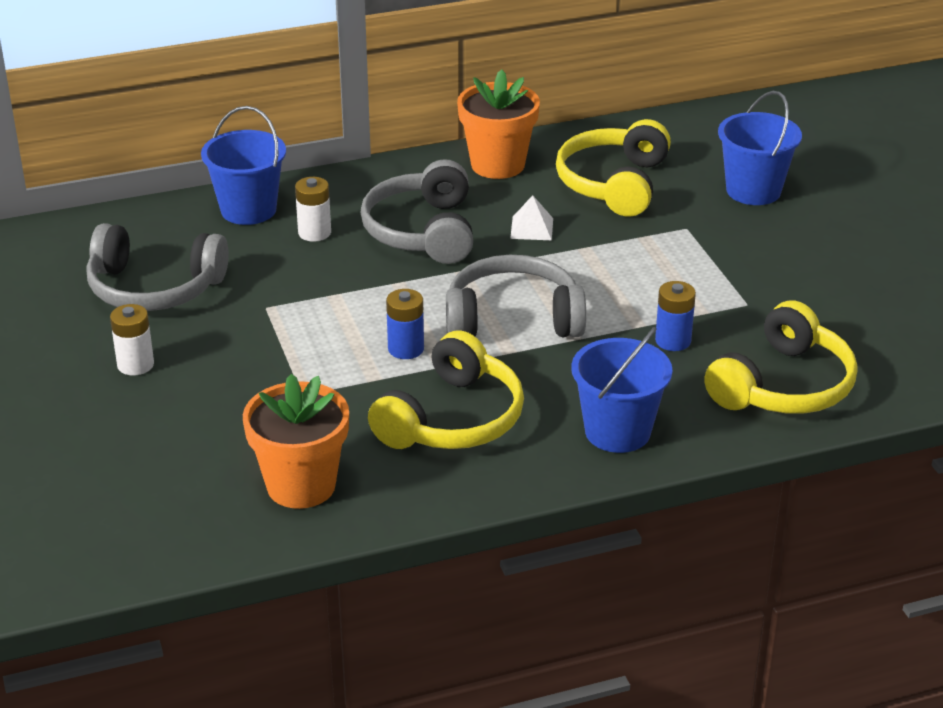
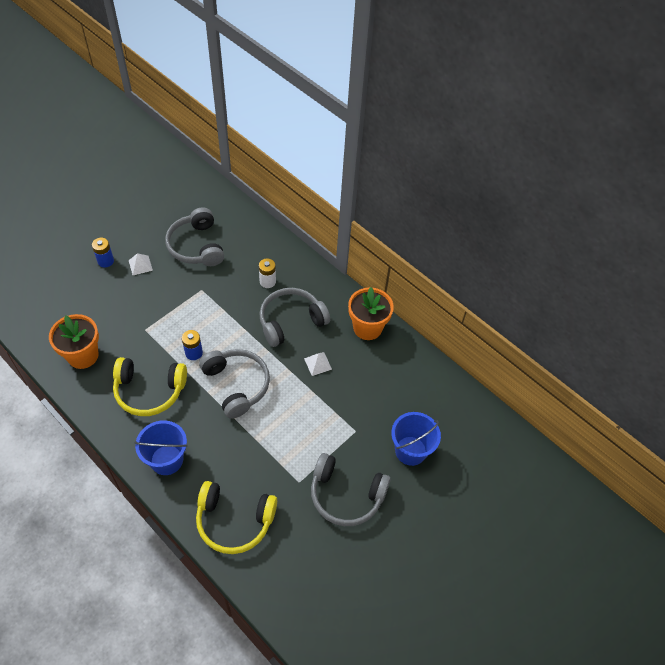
camera: 60 degrees right, 20 degrees up
(135, 365) = (140, 265): white battery -> white pyramid
(248, 210) = (273, 250): blue bucket -> none
(614, 184) = (379, 384): yellow headphones -> none
(673, 341) = (250, 458): blue battery -> blue battery (106, 261)
(796, 266) = (346, 495): none -> grey headphones

